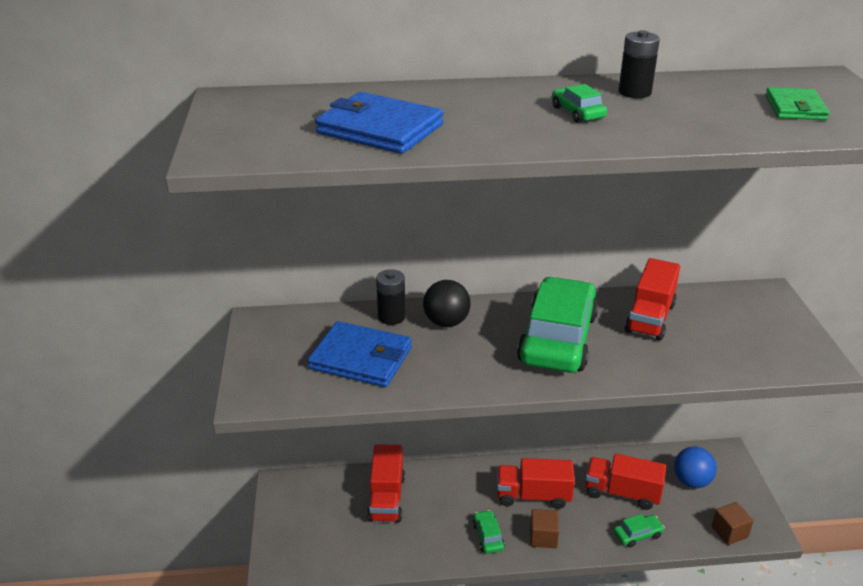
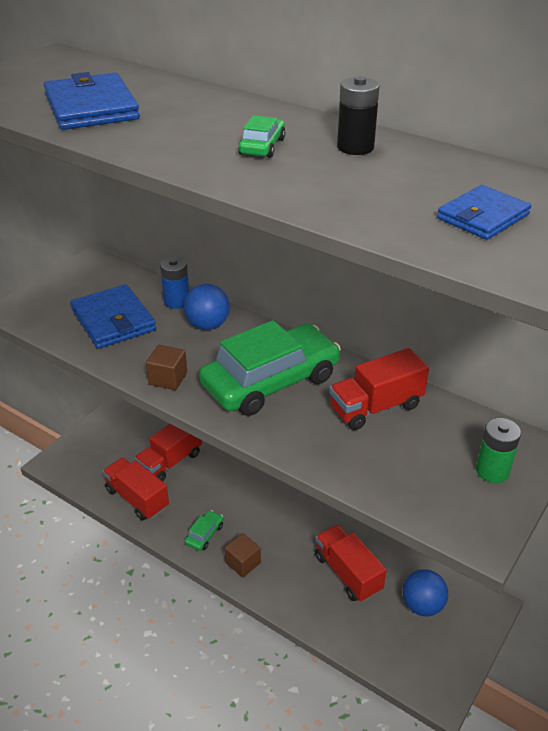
camera: 40 degrees right, 5 degrees up
(391, 317) = (177, 301): black battery -> blue battery
(446, 322) = (208, 325): black ball -> blue ball
(533, 496) = (273, 528): red truck -> red truck (137, 499)
(638, 534) = (319, 613): green car -> none
(729, 532) = (402, 669): brown cube -> brown cube (168, 378)
(769, 319) = (492, 471): none -> green battery
(795, 108) = (483, 216): green wallet -> blue wallet

